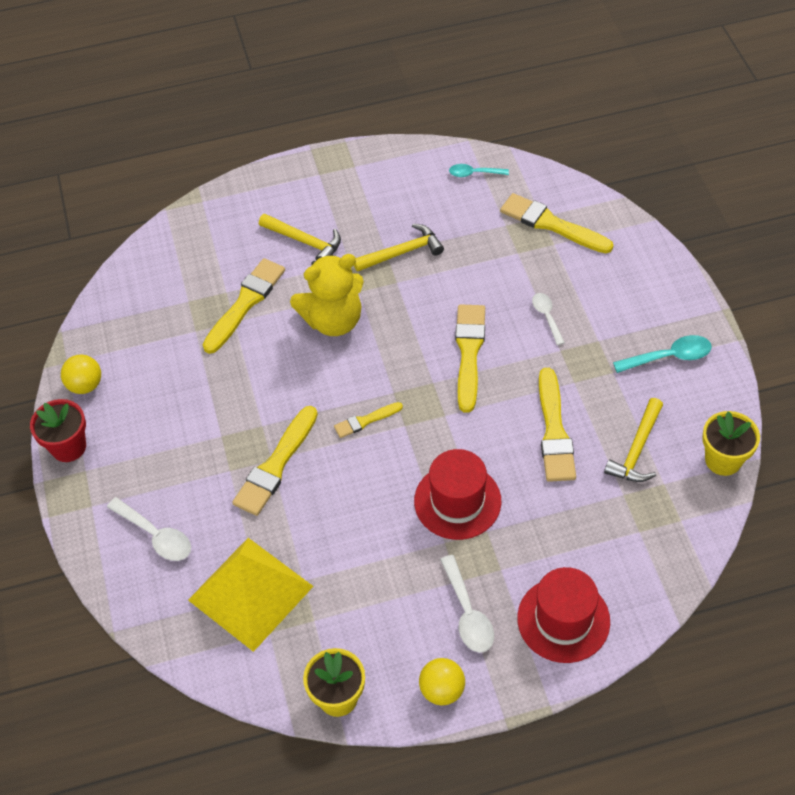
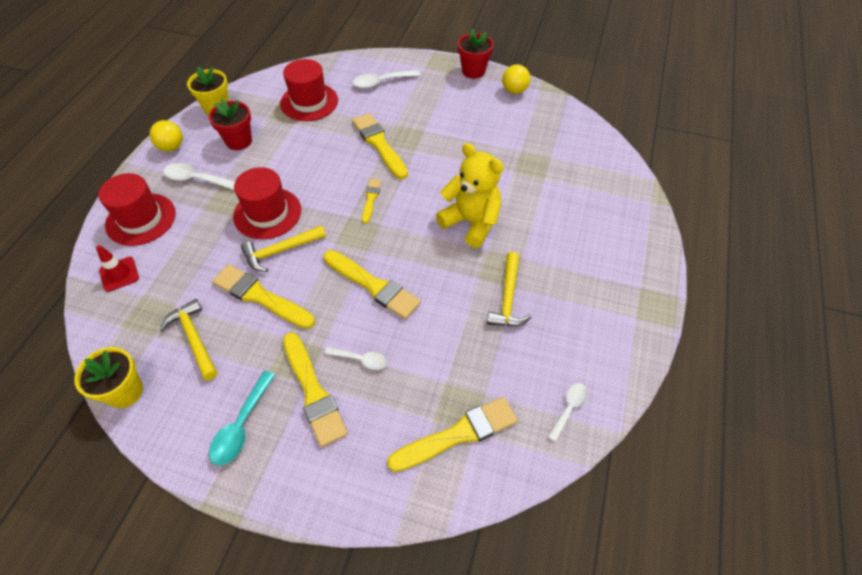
camera: 120 degrees right, 0 degrees up
(245, 303) = (526, 184): yellow brush -> yellow brush (313, 392)
(250, 593) = (309, 102): yellow pyramid -> red hat
(304, 241) = (565, 242): yellow hammer -> yellow hammer (281, 251)
(333, 320) = (471, 222): yellow teddy bear -> yellow teddy bear turned 120 degrees clockwise
(376, 619) = (239, 141): none -> red flower pot
(474, 173) = (569, 408): turquoise spoon -> white spoon
(637, 574) = (119, 274): none -> red traffic cone

